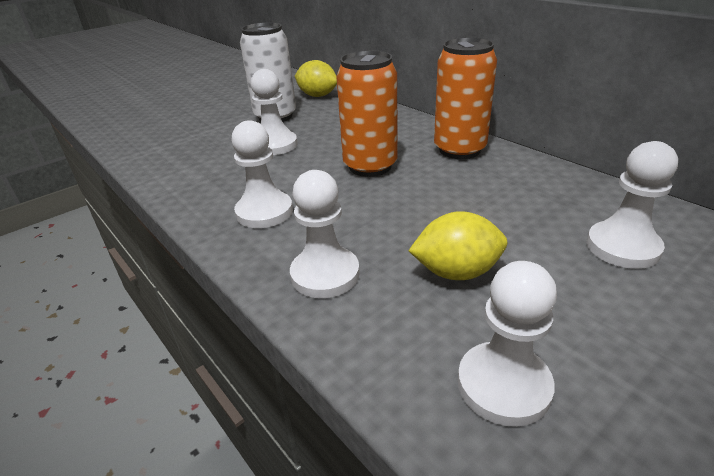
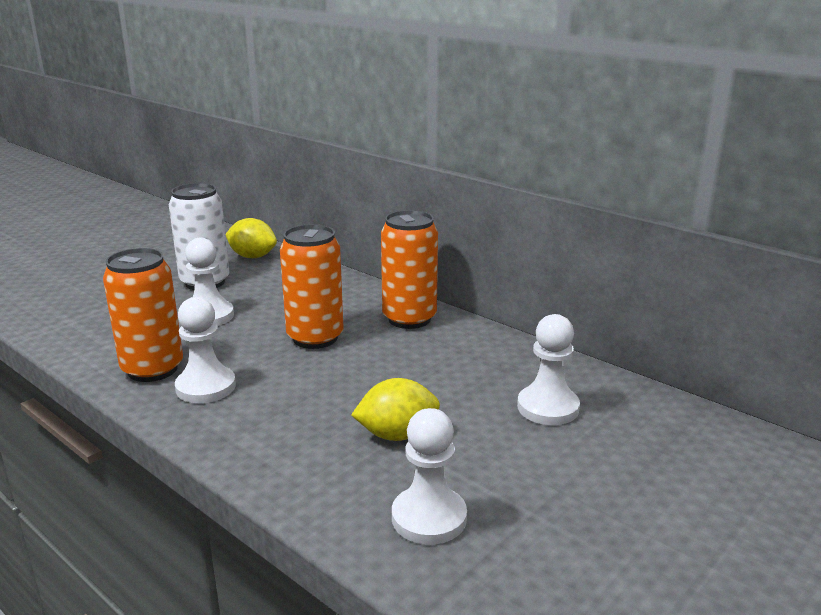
camera: 10 degrees left, 10 degrees down
(219, 193) = (152, 369): none -> orange can
(325, 274) = (273, 442): white pawn -> none

